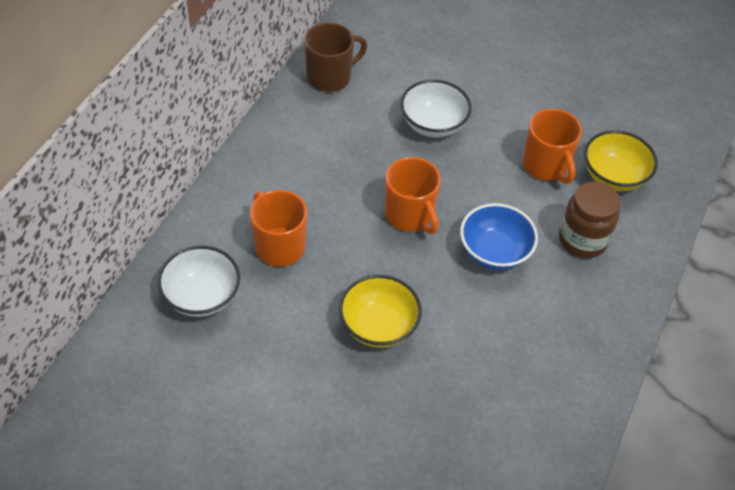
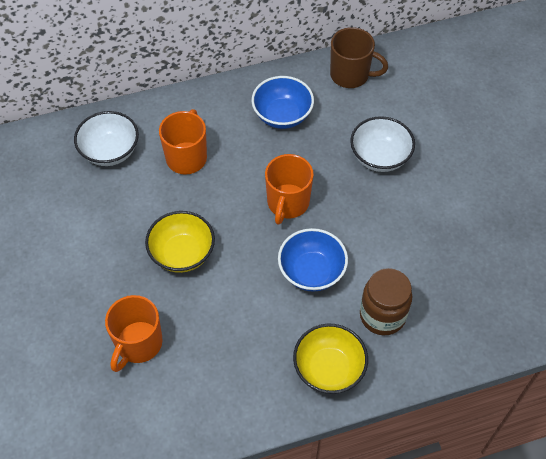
camera: 50 degrees right, 5 degrees up
(316, 149) = (282, 115): none -> blue bowl
(546, 166) = (423, 246): orange mug -> orange mug (138, 344)
(613, 176) = (465, 293): yellow bowl -> yellow bowl (329, 369)

